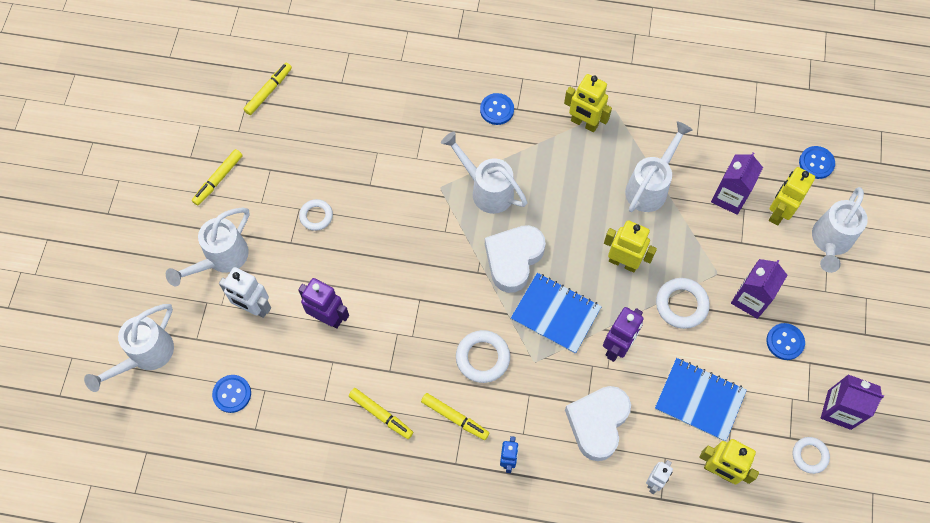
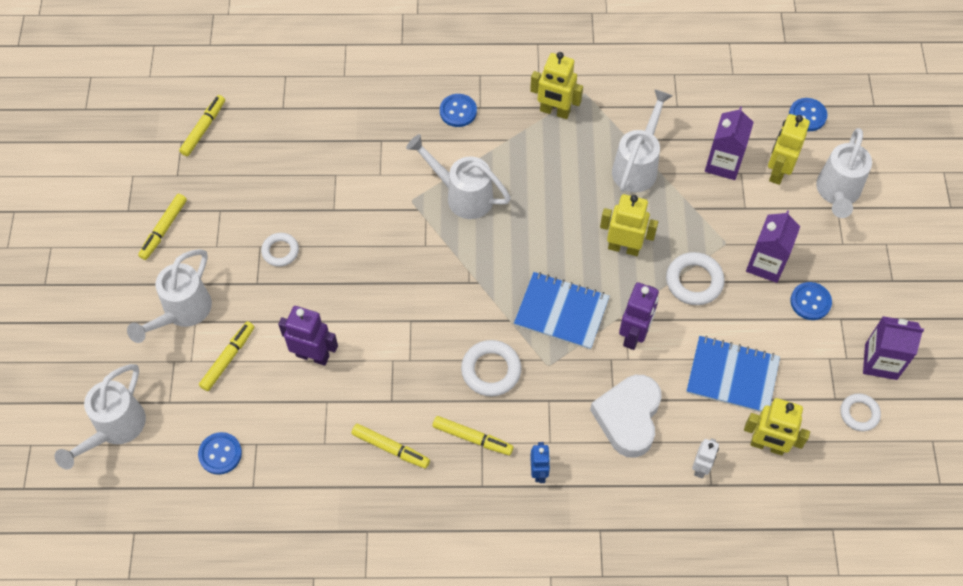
camera: 10 degrees left, 5 degrees down
(254, 308) = (228, 358): white robot -> yellow marker
(513, 259) = (505, 263): white heart -> none

